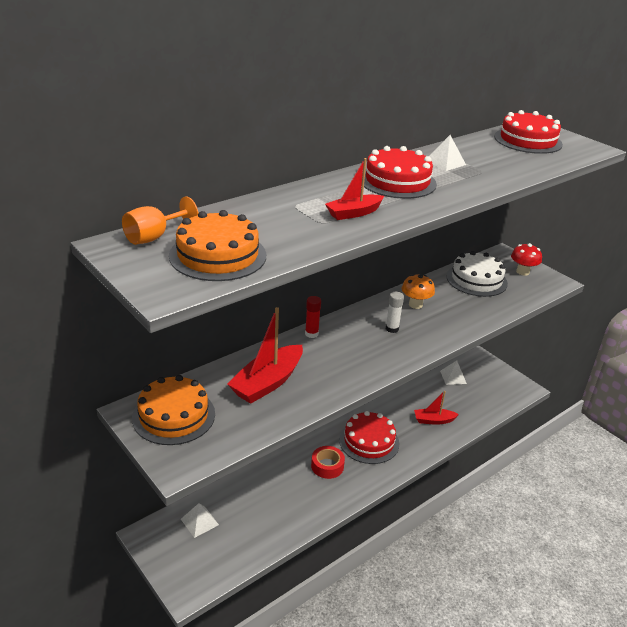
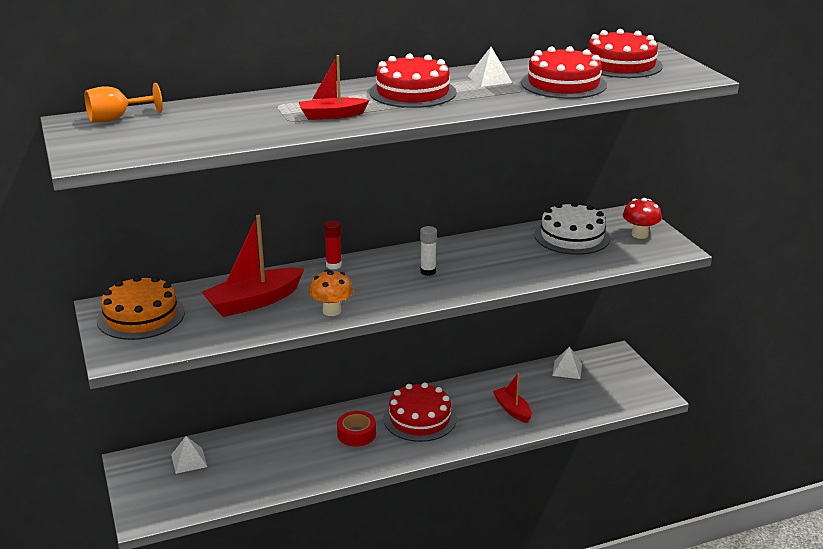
camera: 20 degrees right, 5 degrees down
(218, 255) = (160, 137): orange cake -> none
(415, 304) = (475, 252): orange mushroom -> orange mushroom (332, 311)
(433, 420) = (512, 410): red boat -> red boat turned 45 degrees clockwise
(506, 163) = (563, 84): none -> red cake

